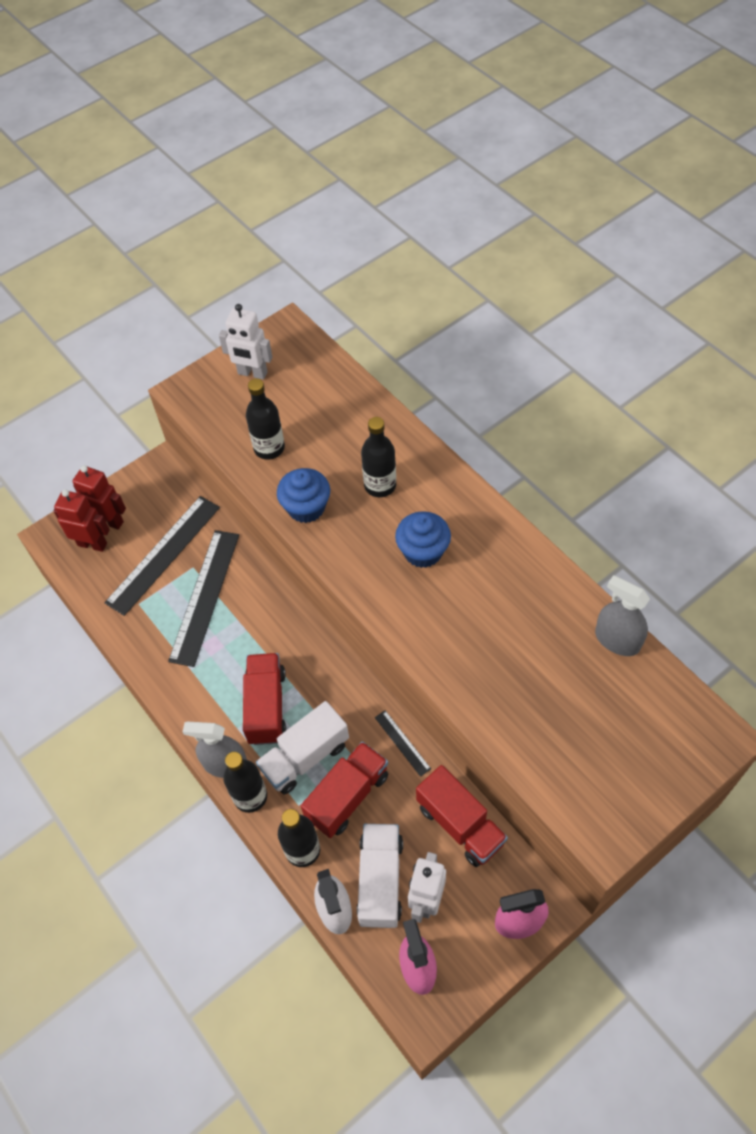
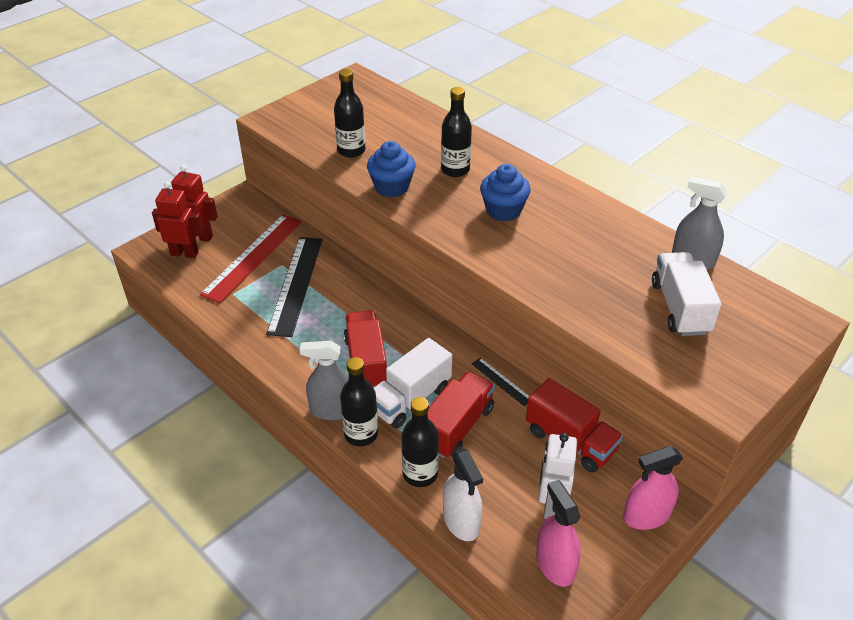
camera: 10 degrees left, 15 degrees down
(163, 554) = (253, 257): black ruler -> red ruler
(252, 373) = (328, 105): white robot -> none
(380, 881) = (502, 493): white truck -> white truck (680, 308)

